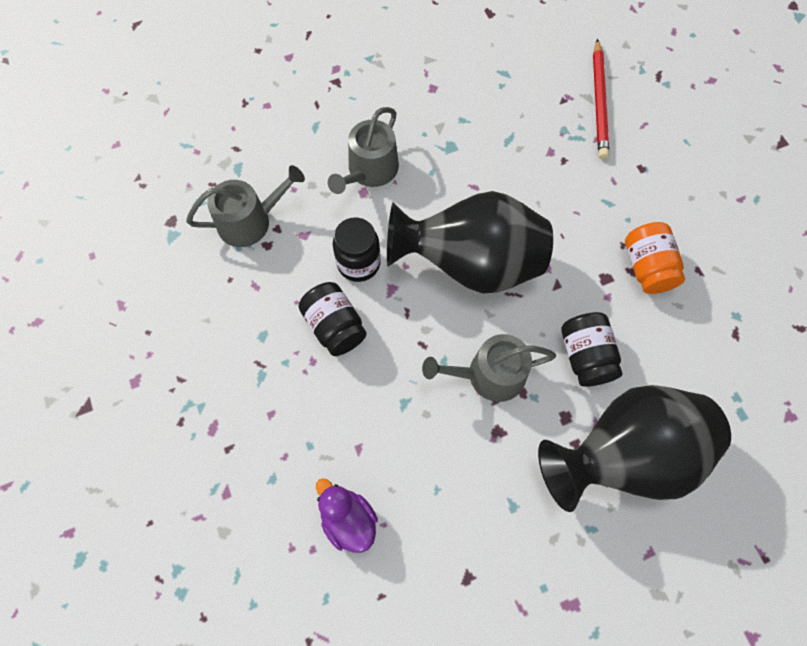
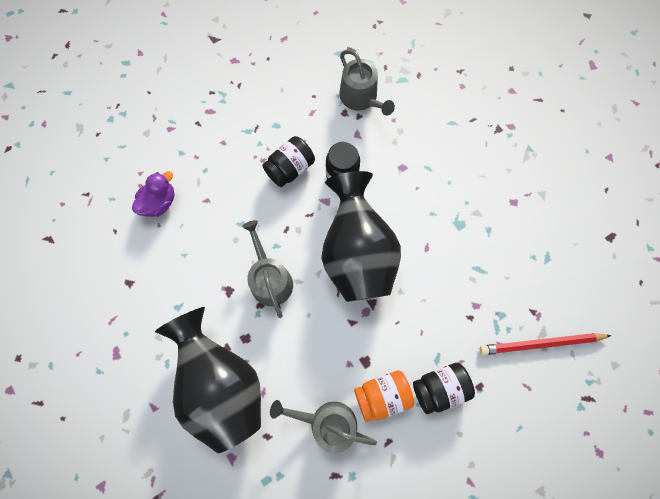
camera: 80 degrees right, 5 degrees up
(369, 171) = (422, 168): grey watering can -> grey watering can (327, 423)
(585, 356) = (295, 349): black jar -> black jar (439, 388)

